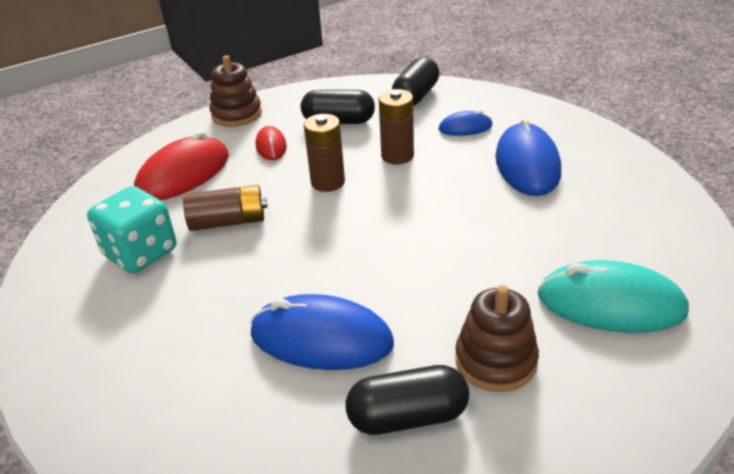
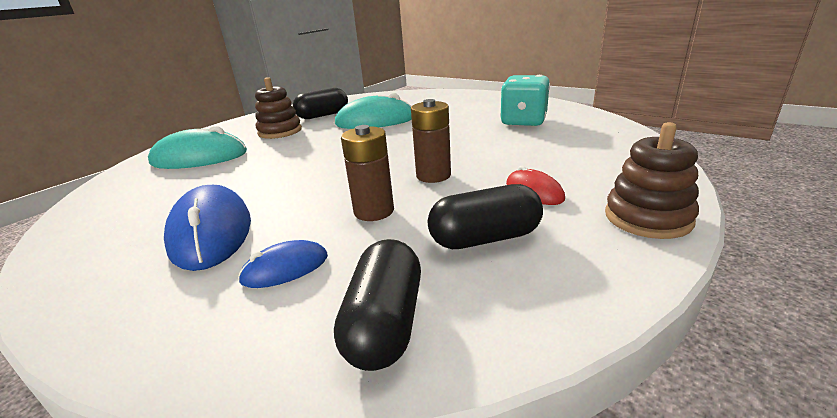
camera: 160 degrees right, 10 degrees down
(183, 174) = (580, 155): red mouse -> none
(228, 222) = (488, 141): brown battery -> none
(321, 339) = (375, 121): blue mouse -> turquoise mouse

